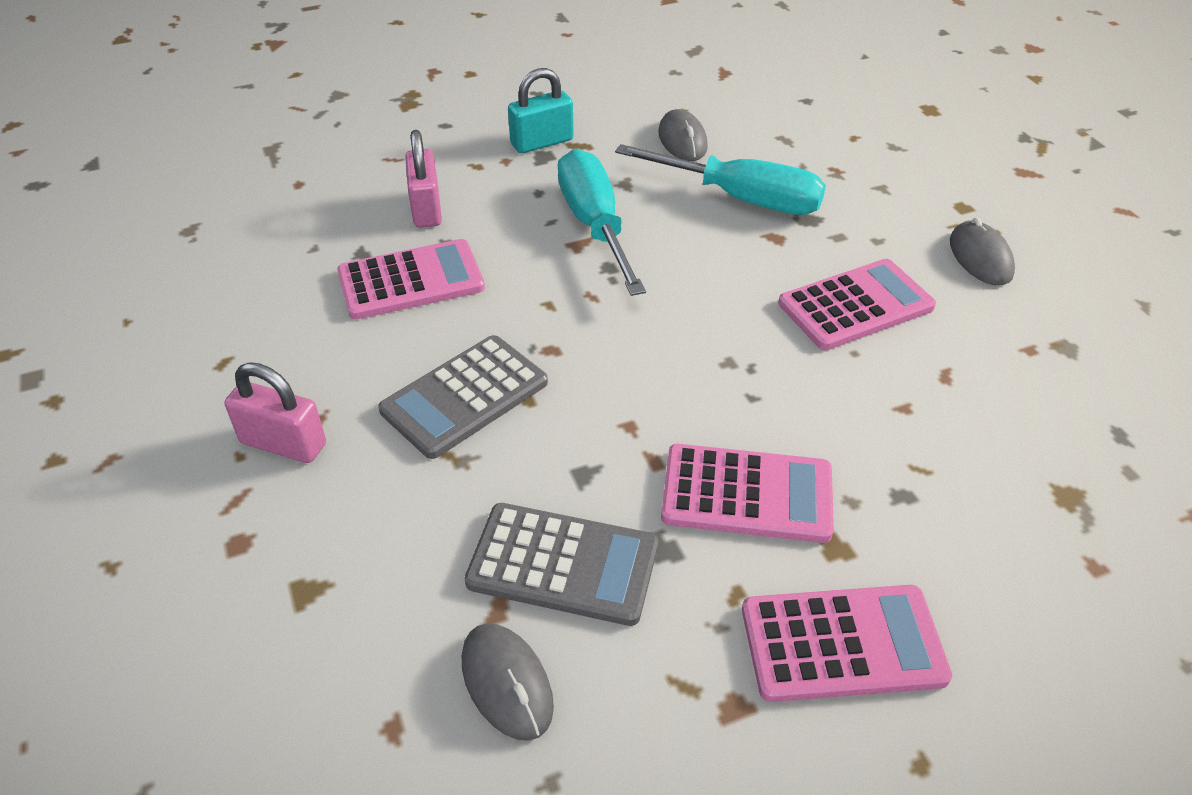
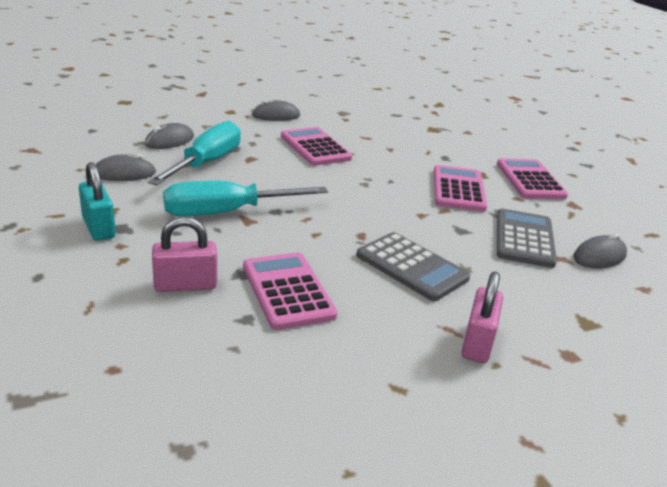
camera: 95 degrees left, 15 degrees down
(803, 161) = (170, 141): none -> grey mouse

